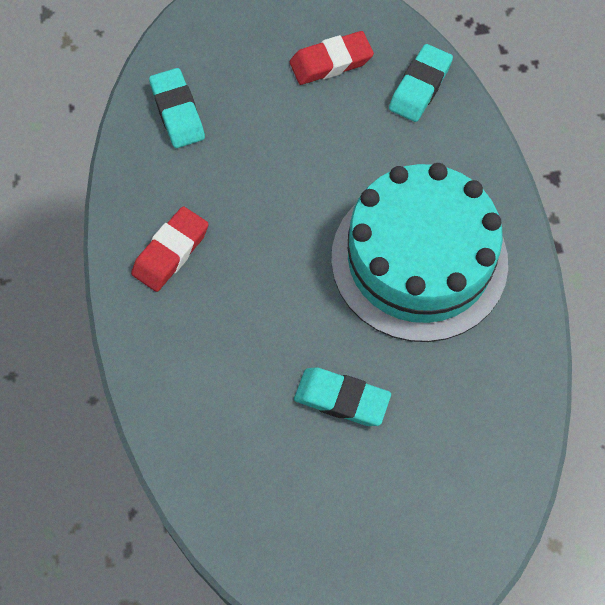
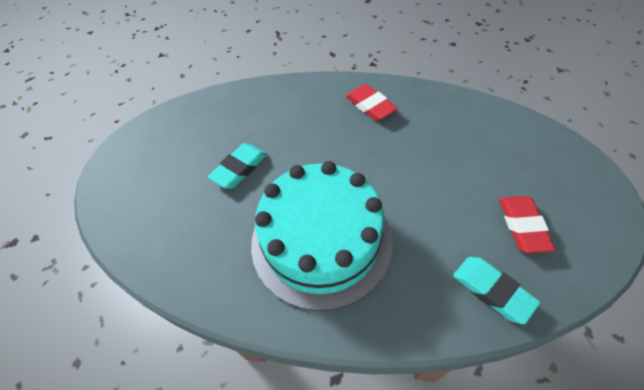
camera: 110 degrees right, 10 degrees down
(177, 112) = (478, 124): turquoise eraser -> none

